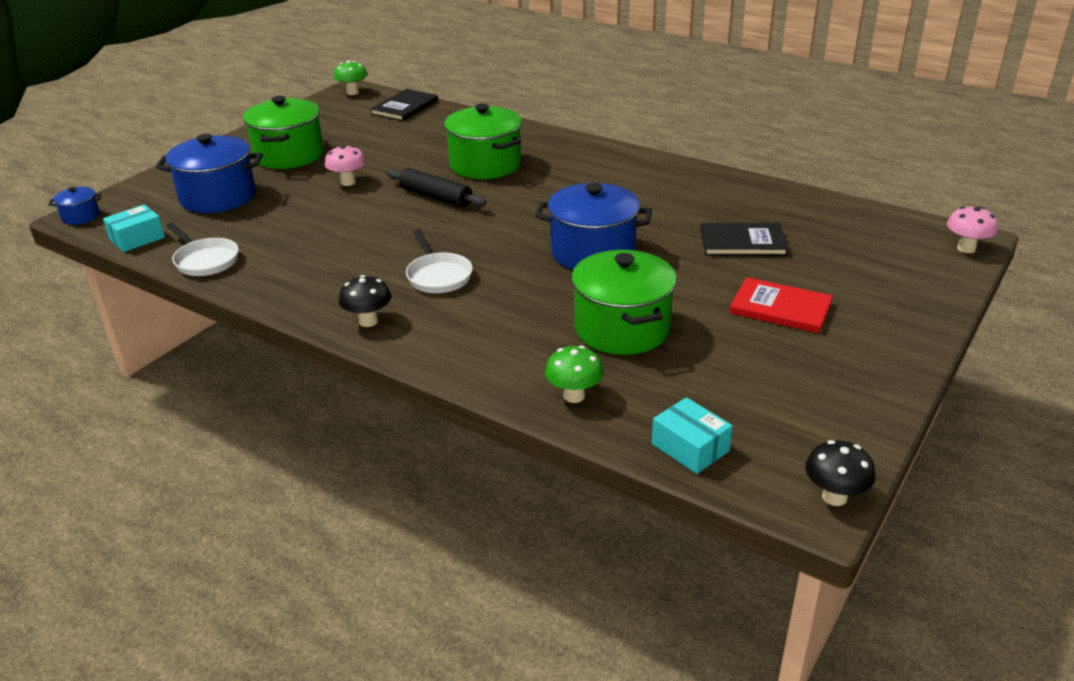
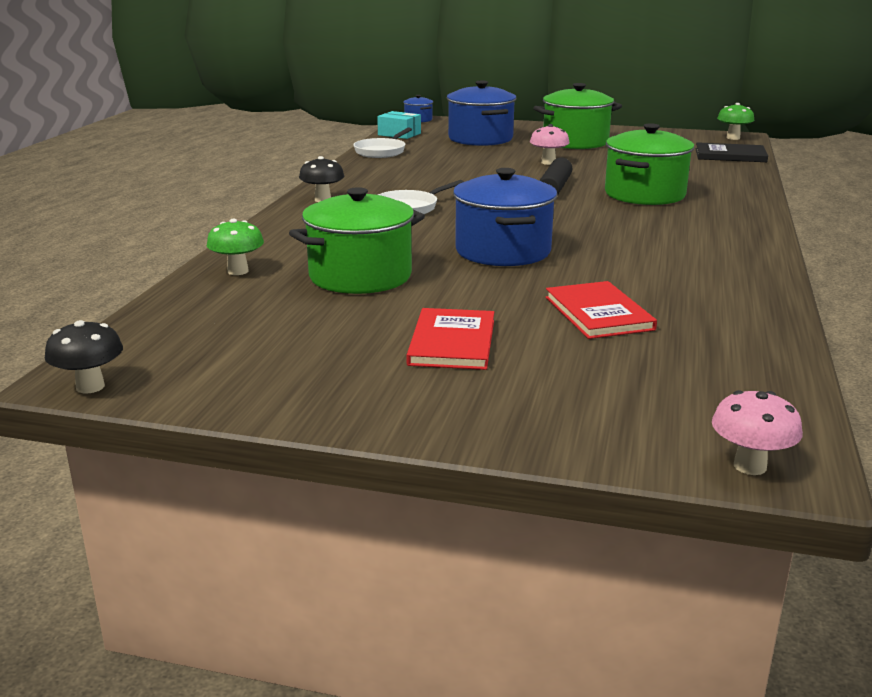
camera: 70 degrees right, 10 degrees down
(690, 447) = (166, 320): turquoise box -> none
(742, 242) = (598, 313): black book -> red book

